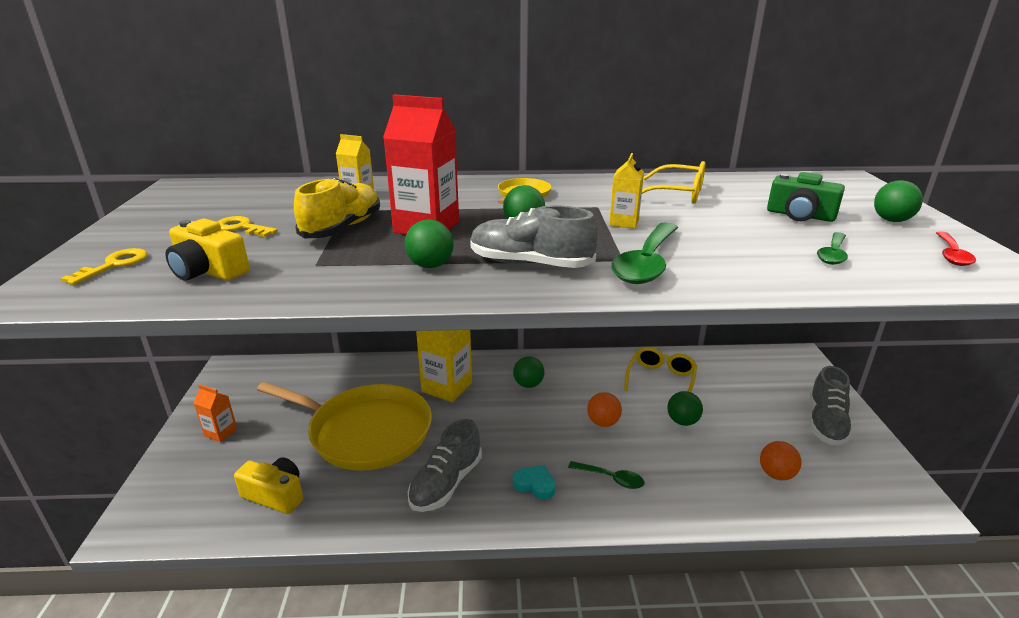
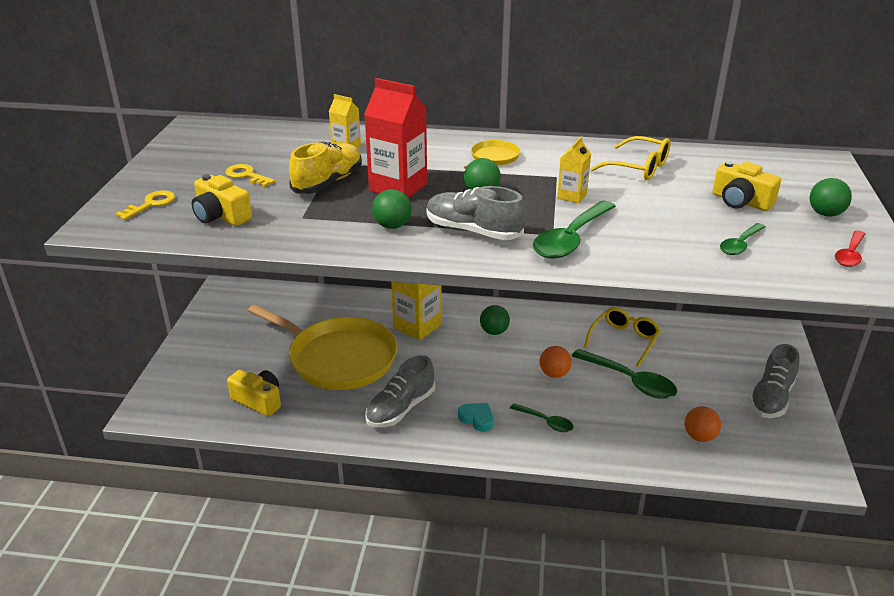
camera: 10 degrees right, 5 degrees up
(221, 432) = (216, 345): orange carton -> none
(682, 421) = (630, 381): green ball -> green spoon
(800, 215) = (741, 201): green camera -> yellow camera

